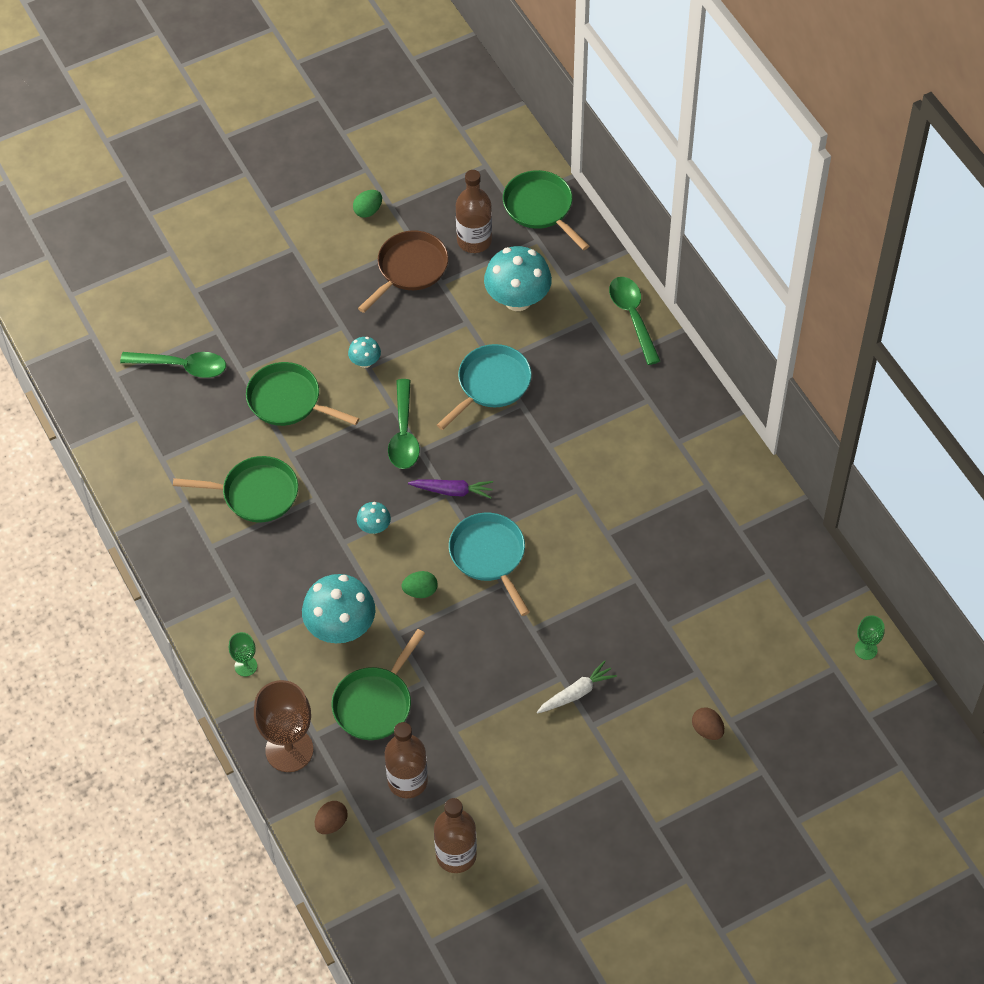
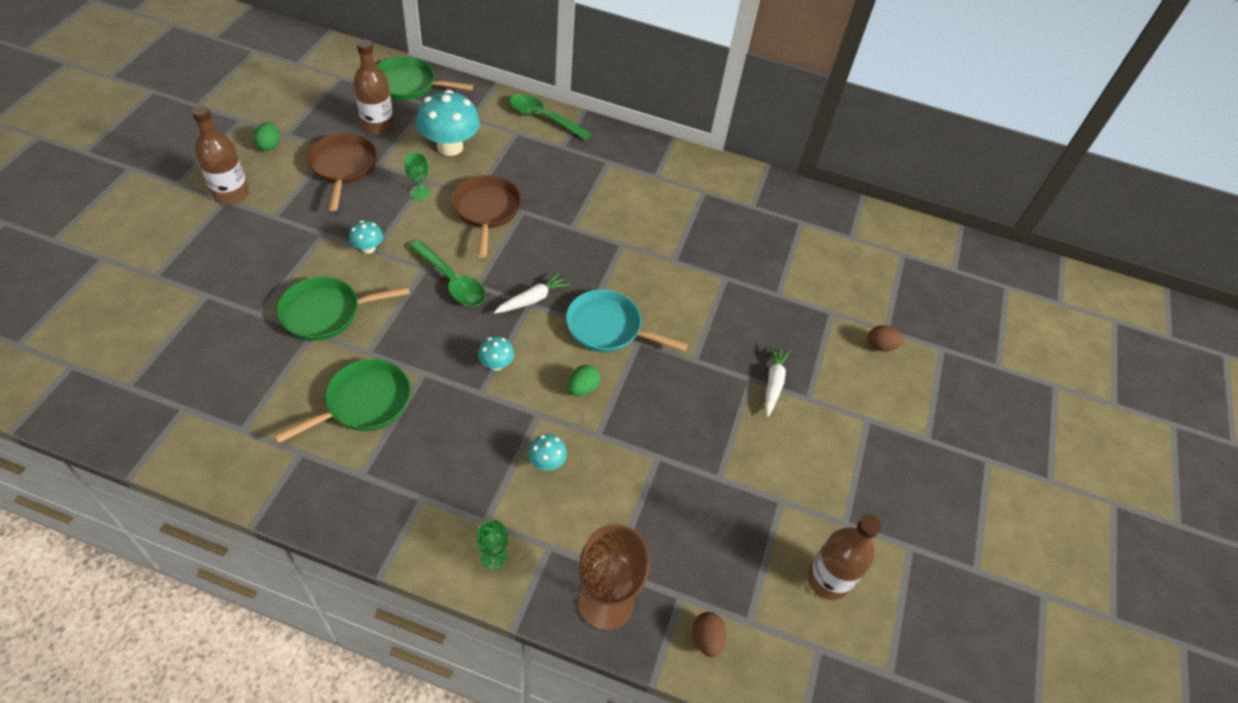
camera: 50 degrees left, 5 degrees down
(182, 366) = (195, 341): green spoon -> none
(341, 628) = (547, 462): turquoise mushroom -> turquoise mushroom, size x0.48
(375, 703) = (637, 504): green pan -> none
(407, 781) = (728, 548): brown bottle -> brown bottle (231, 194)
(452, 491) = (532, 299): purple carrot -> white carrot
(491, 384) = (486, 210): turquoise pan -> brown pan
(866, 649) = (906, 231): green goblet -> green goblet (419, 193)

